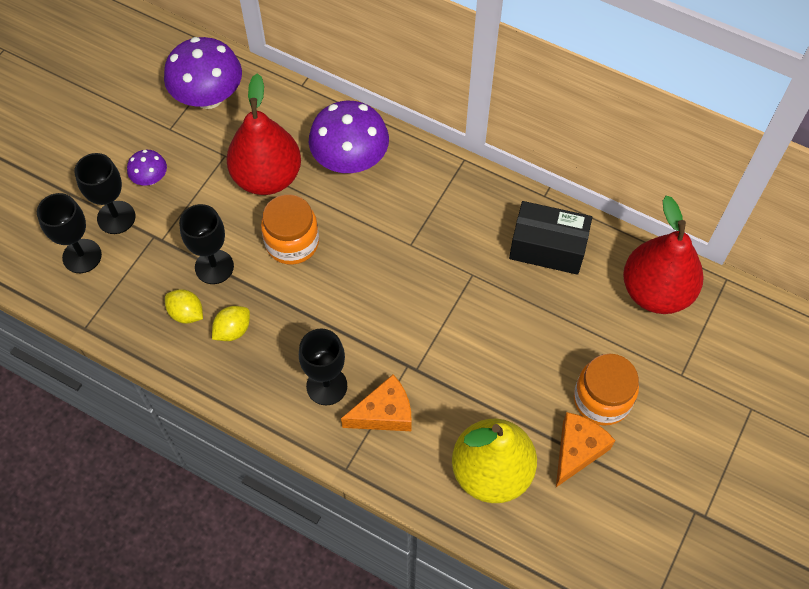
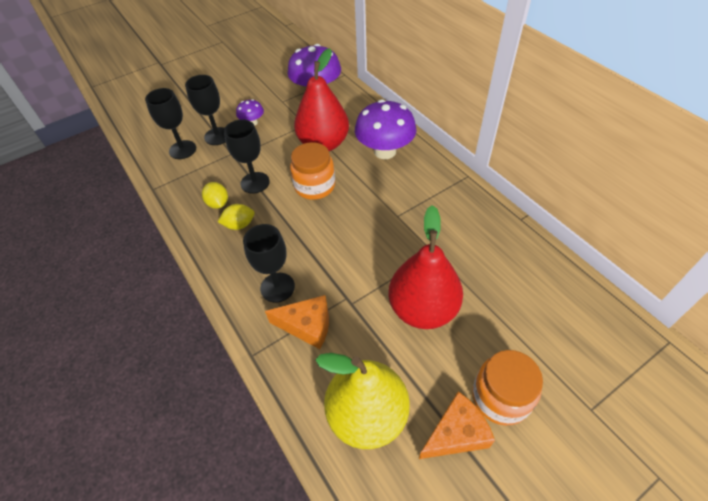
camera: 30 degrees right, 10 degrees down
(547, 248) = (506, 256): black box -> none
(656, 291) = (592, 325): red pear -> red pear (423, 309)

